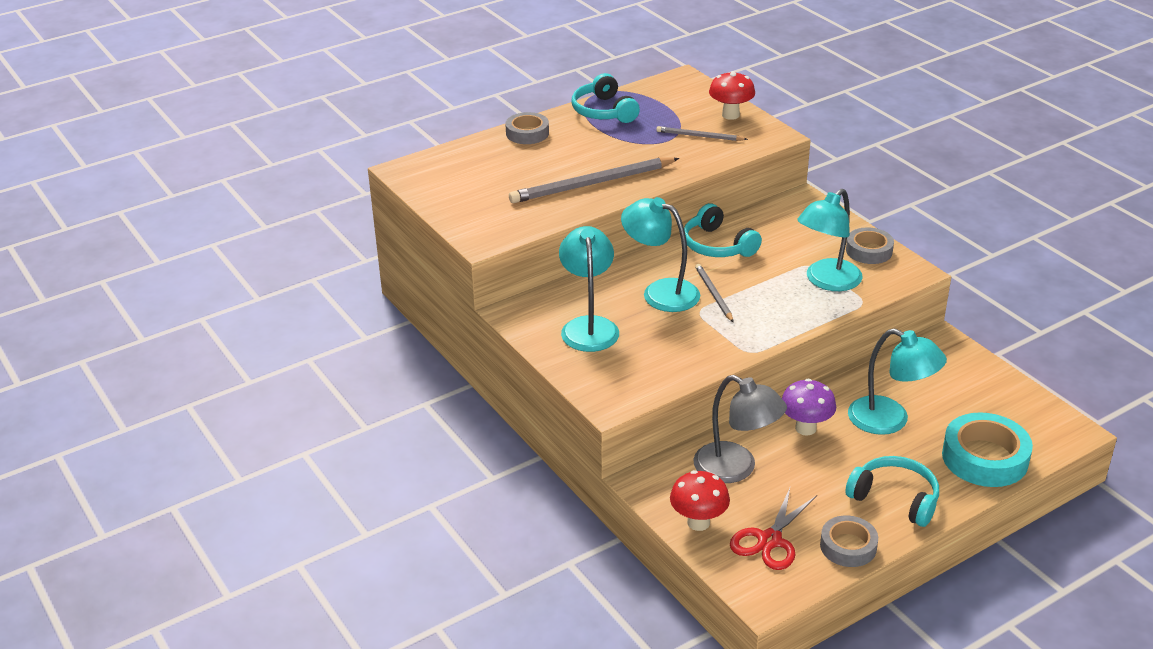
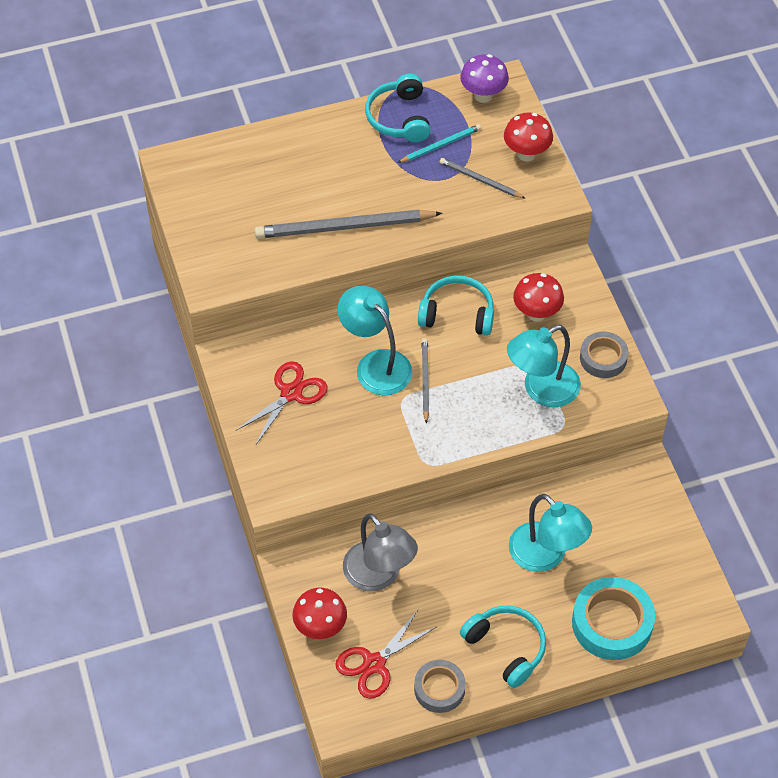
camera: 15 degrees right, 20 degrees up
(527, 133) = (309, 134): grey tape -> none
(589, 326) = (291, 393): turquoise lamp -> red scissors
(651, 121) = (441, 145): none -> turquoise pencil
(717, 245) = (457, 314): turquoise headphones -> turquoise headphones turned 120 degrees clockwise
(790, 233) = (536, 313): none -> red mushroom
(805, 428) = (463, 545): purple mushroom -> purple mushroom (483, 95)

